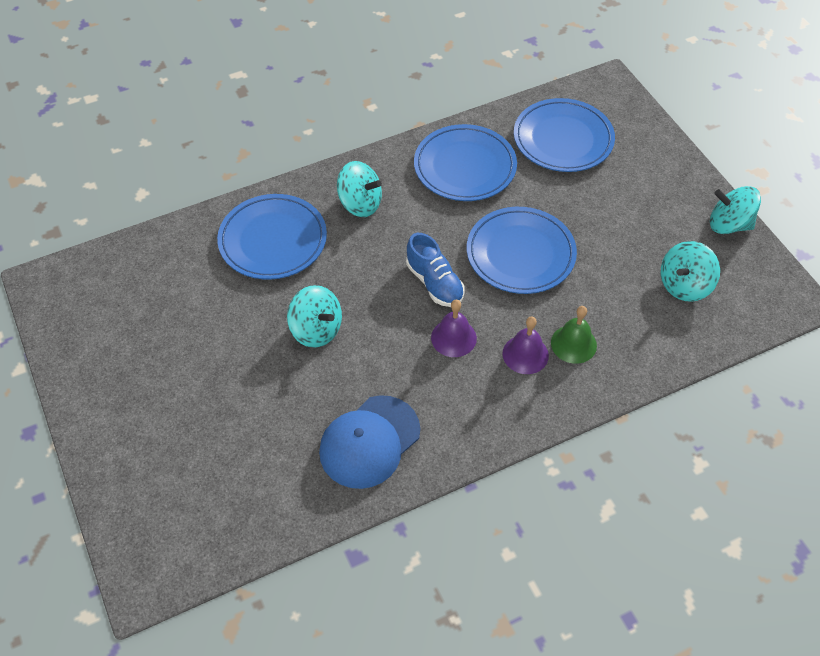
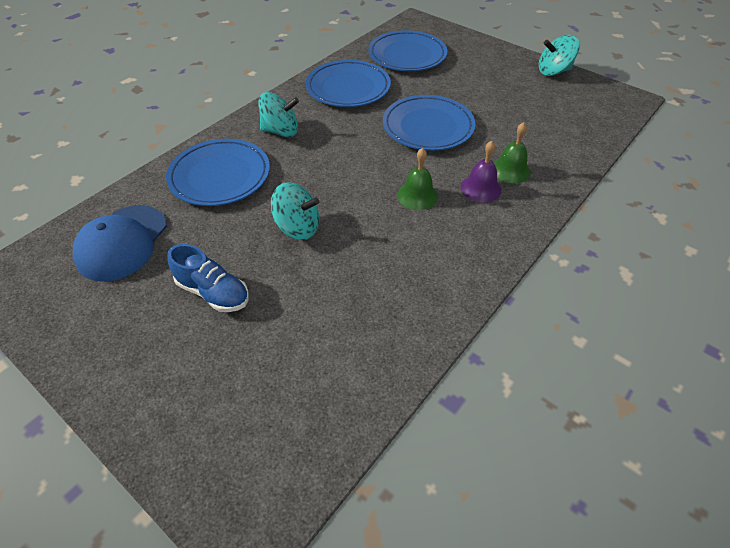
camera: 25 degrees left, 5 degrees down
(369, 442) = (400, 297): blue cap -> blue cap (122, 243)
(434, 283) = (376, 164): blue shoe -> blue shoe (213, 292)
(453, 338) = (417, 195): purple bell -> green bell
(684, 285) = (555, 112): turquoise spinning top -> none

